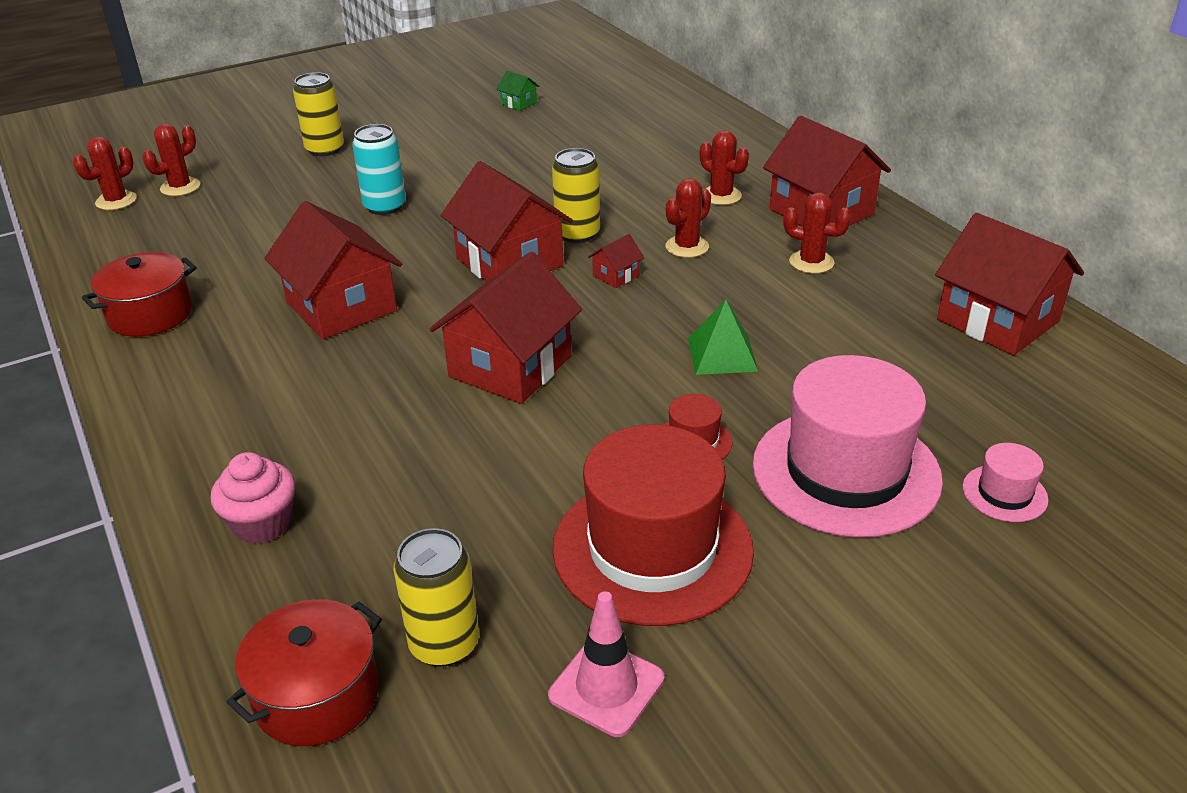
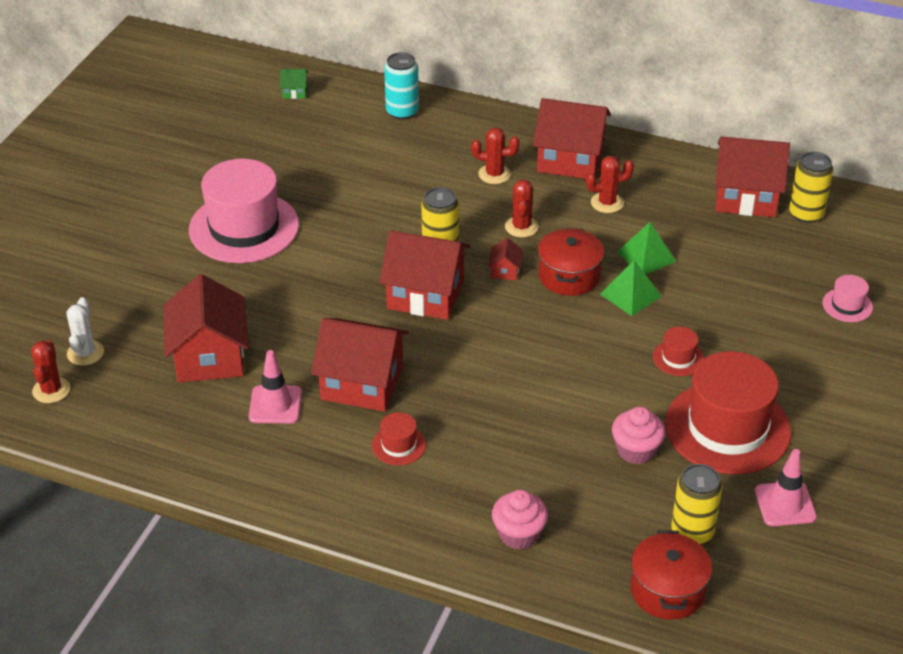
camera: 40 degrees left, 5 degrees up
(150, 314) = (238, 458): red pot -> red pot (569, 276)
(180, 187) = (85, 353): red cactus -> white cactus
(246, 288) = (275, 405): none -> pink traffic cone
(288, 374) = (398, 445): none -> red hat
(325, 149) = (150, 264): yellow can -> yellow can (806, 213)
(384, 206) = (275, 292): turquoise can -> turquoise can (402, 112)
(508, 511) = (636, 450): none -> pink cupcake
(510, 366) = (524, 367): red house -> red house (209, 356)
(518, 103) = (243, 151): green house -> green house (294, 92)
(791, 327) = (646, 256): none -> green pyramid
(846, 471) = (768, 333): pink hat -> pink hat (244, 227)

